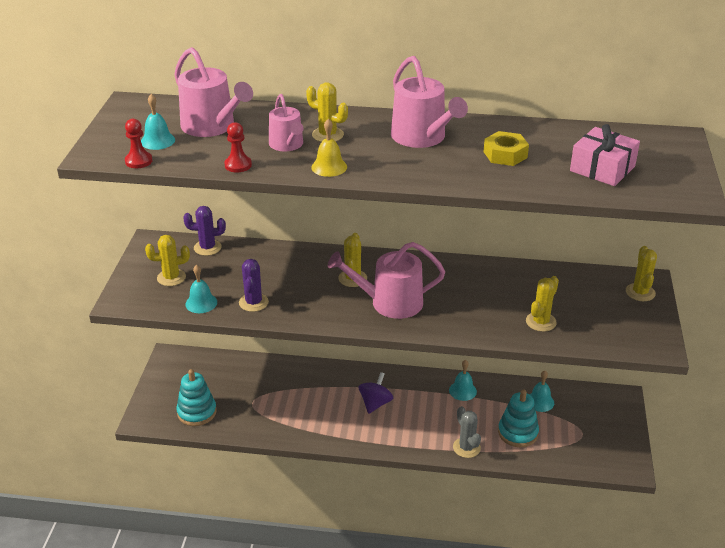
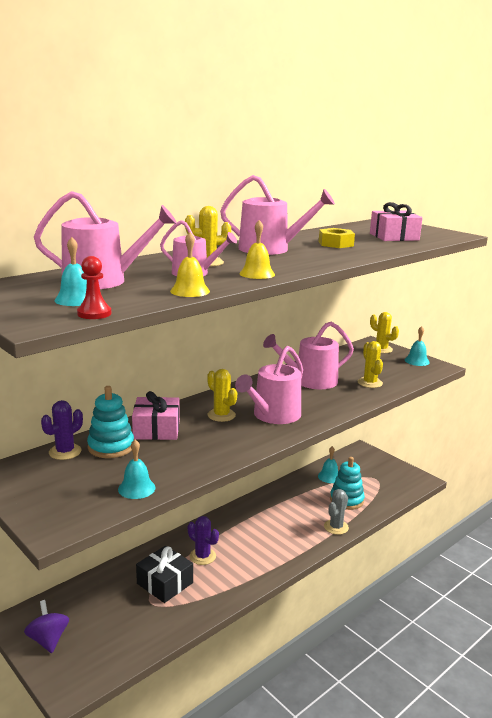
camera: 50 degrees left, 15 degrees down
(171, 277) = (71, 487): yellow cactus -> none
(197, 412) = (113, 645): turquoise stacking toy -> turquoise stacking toy (111, 447)
(238, 165) = (190, 291): red pawn -> yellow bell
(253, 302) = (180, 464): purple cactus -> purple cactus (202, 556)
(279, 395) = (165, 583): none -> black gift
(288, 263) = (156, 429): none -> pink gift
(375, 403) = (241, 540): purple spinning top -> purple spinning top (48, 639)
(462, 390) = (280, 498): turquoise bell -> turquoise bell (417, 361)
(466, 448) = (336, 527): grey cactus -> grey cactus turned 75 degrees counterclockwise
(488, 288) = (310, 381): none -> pink watering can

